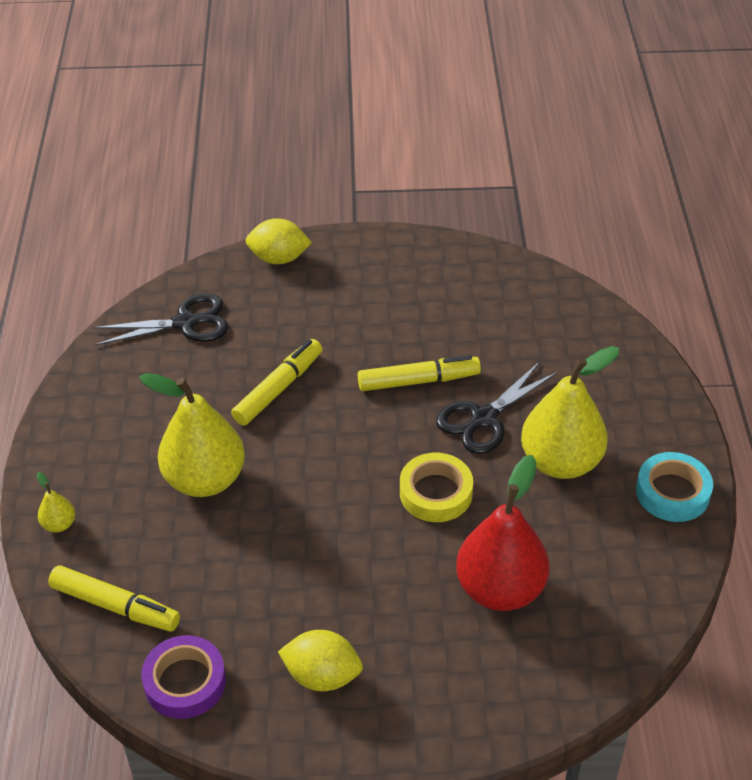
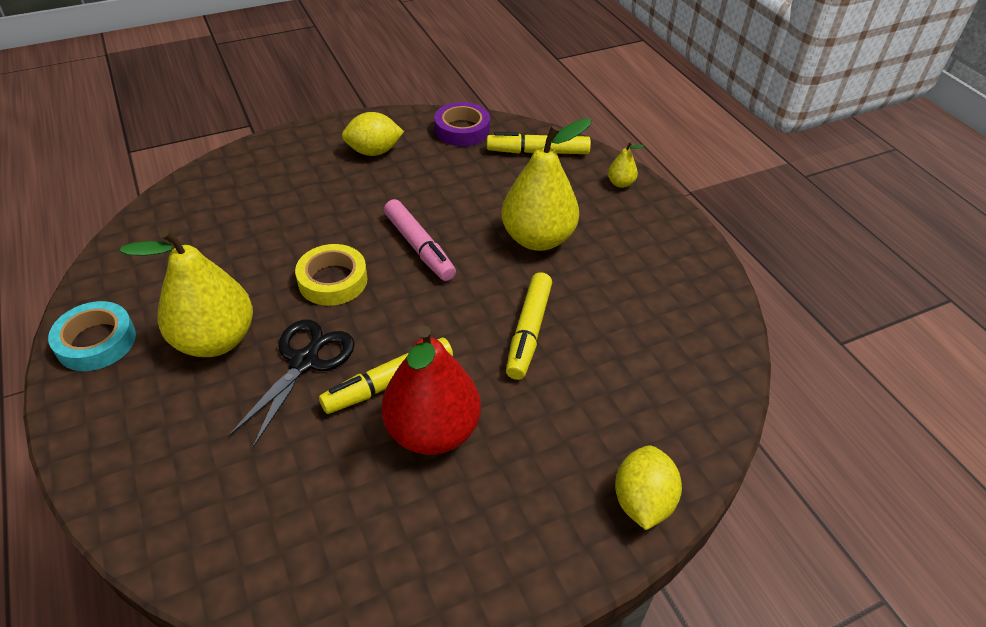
camera: 155 degrees right, 0 degrees up
(186, 322) = (675, 374): black scissors -> none
(279, 258) = (642, 501): yellow lemon -> yellow lemon turned 60 degrees counterclockwise
(333, 506) = (419, 247): none -> pink marker
(500, 589) = (257, 227): red pear -> red pear (432, 431)

